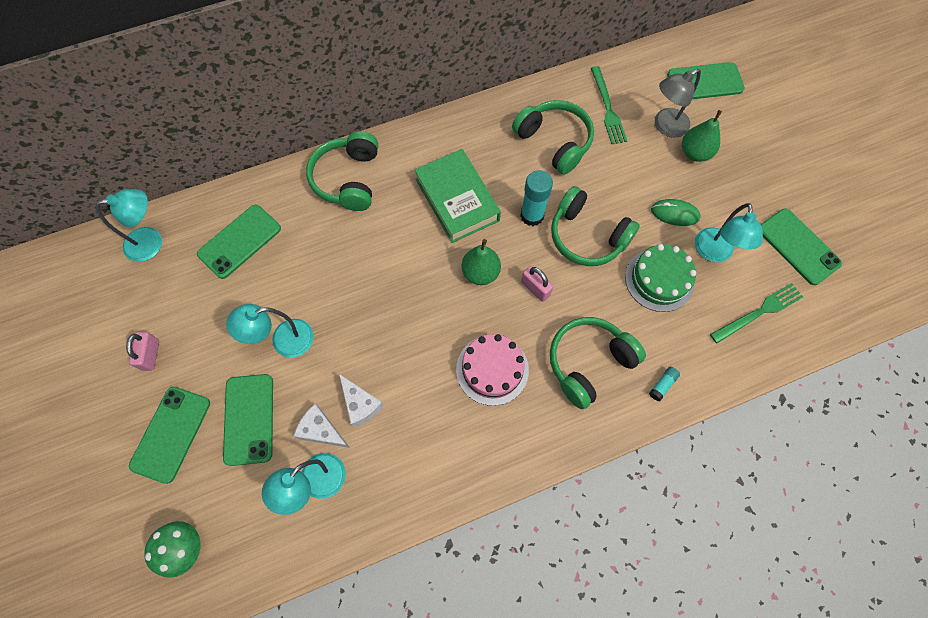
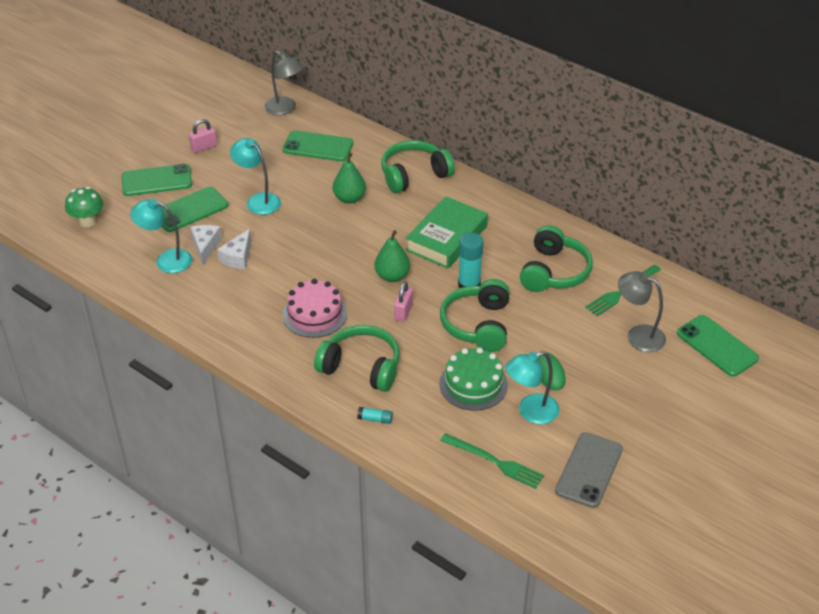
camera: 60 degrees right, 25 degrees down
(152, 242) = (285, 109): turquoise lamp -> grey lamp
(695, 153) = (627, 365): green pear -> green pear (349, 198)
(798, 246) = (589, 470): green phone -> grey phone

